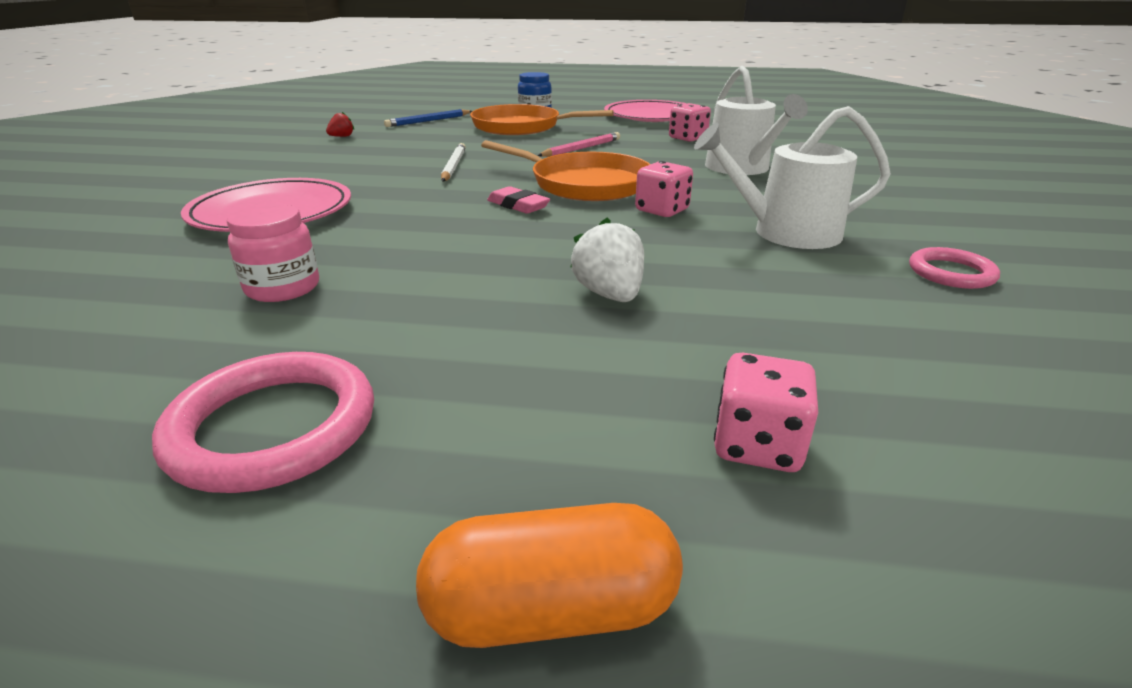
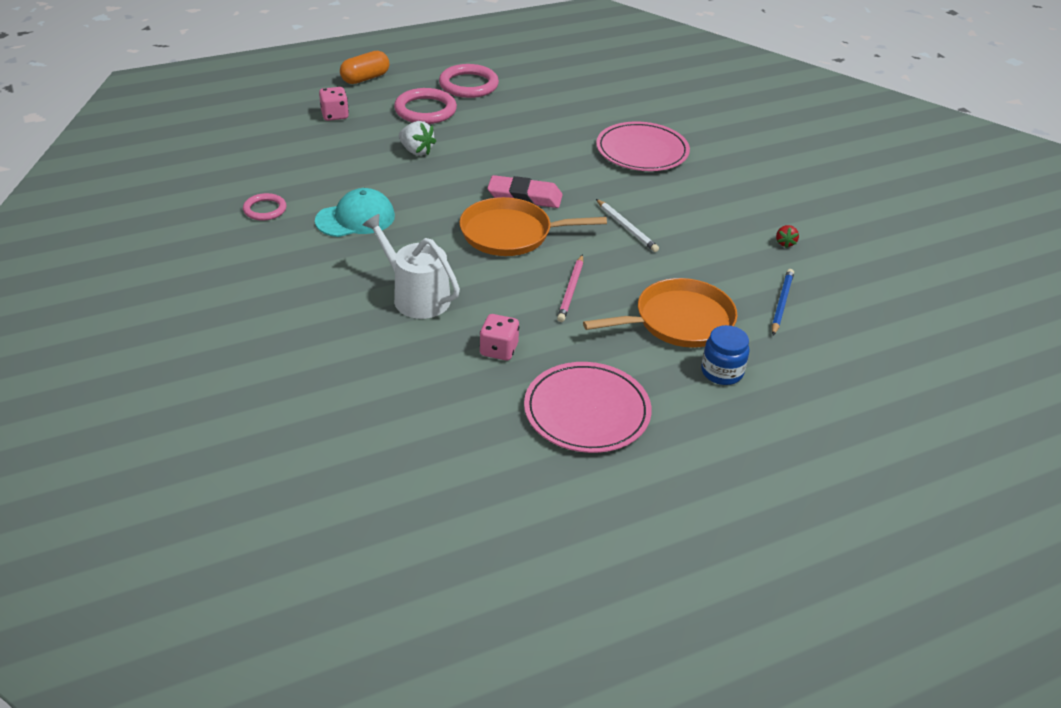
camera: 145 degrees right, 10 degrees up
(283, 288) = (547, 117): pink jar -> none
(491, 380) = (425, 110): none -> pink ring
(518, 205) = (524, 197): pink eraser -> pink eraser, size x1.62
(662, 210) = (437, 218): pink dice -> none
(785, 232) = (355, 218): white watering can -> turquoise cap

